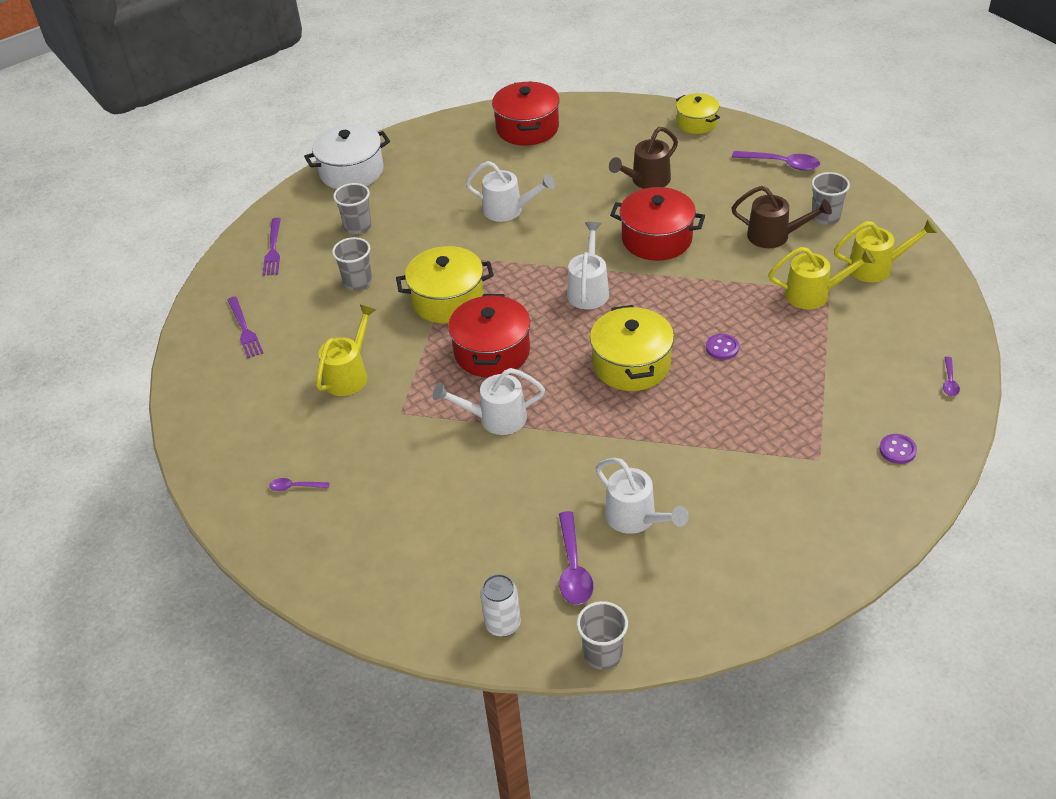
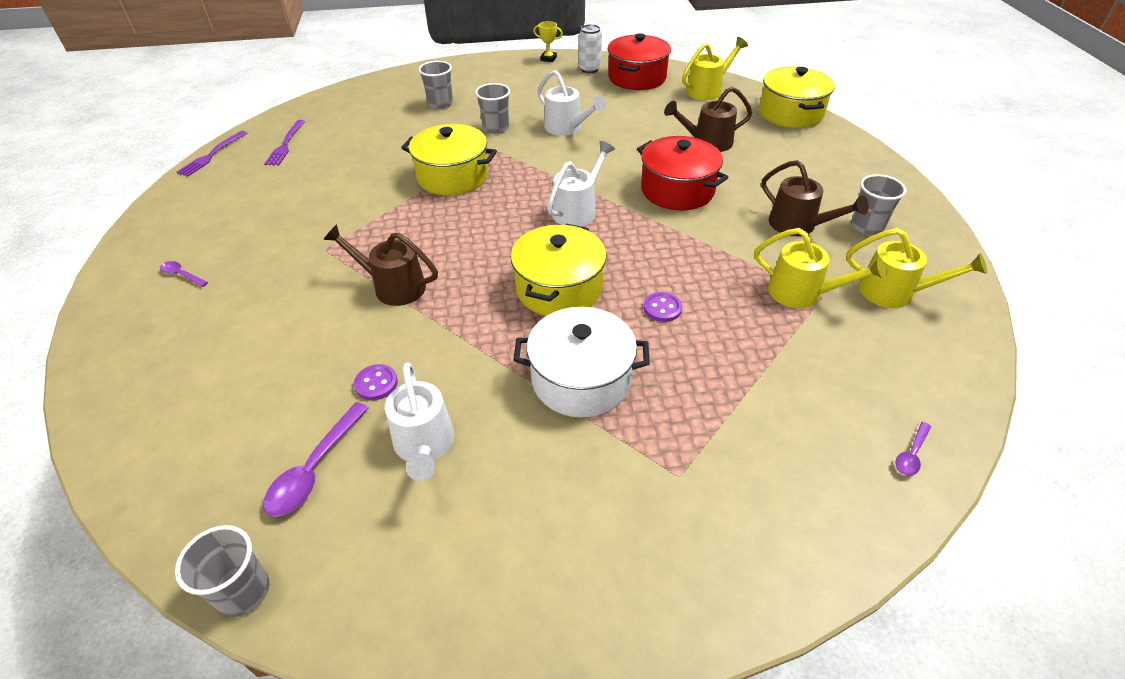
camera: 25 degrees right, 0 degrees up
(273, 250) = (365, 100): purple fork -> purple fork (211, 155)
(349, 374) = (320, 203): yellow watering can -> yellow watering can (708, 90)
(351, 171) = (474, 68): white pot -> white pot (581, 379)
(358, 282) = (399, 140): grey cup -> grey cup (496, 128)
(419, 133) = (548, 59): none -> yellow trophy
(492, 351) = (447, 229): red pot -> none
(495, 419) = (392, 286): white watering can -> brown watering can
(503, 624) = (191, 496): white can -> white can (589, 69)
(696, 123) = (790, 113): yellow pot -> yellow pot, size x1.58
(781, 164) = (851, 168): purple spoon -> none
(897, 450) = (786, 511): purple button -> purple button (376, 383)

